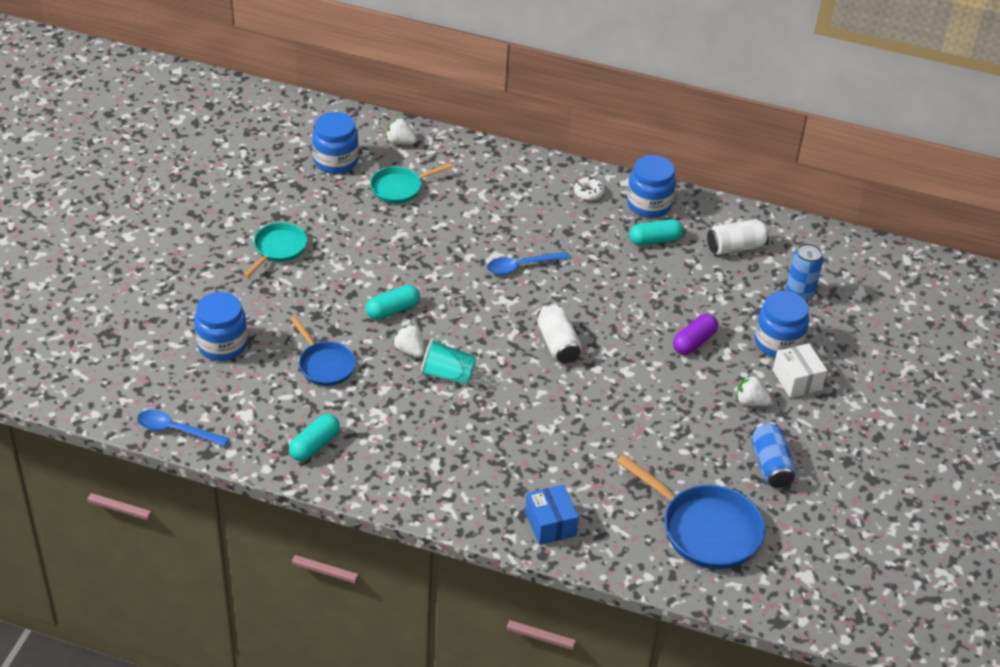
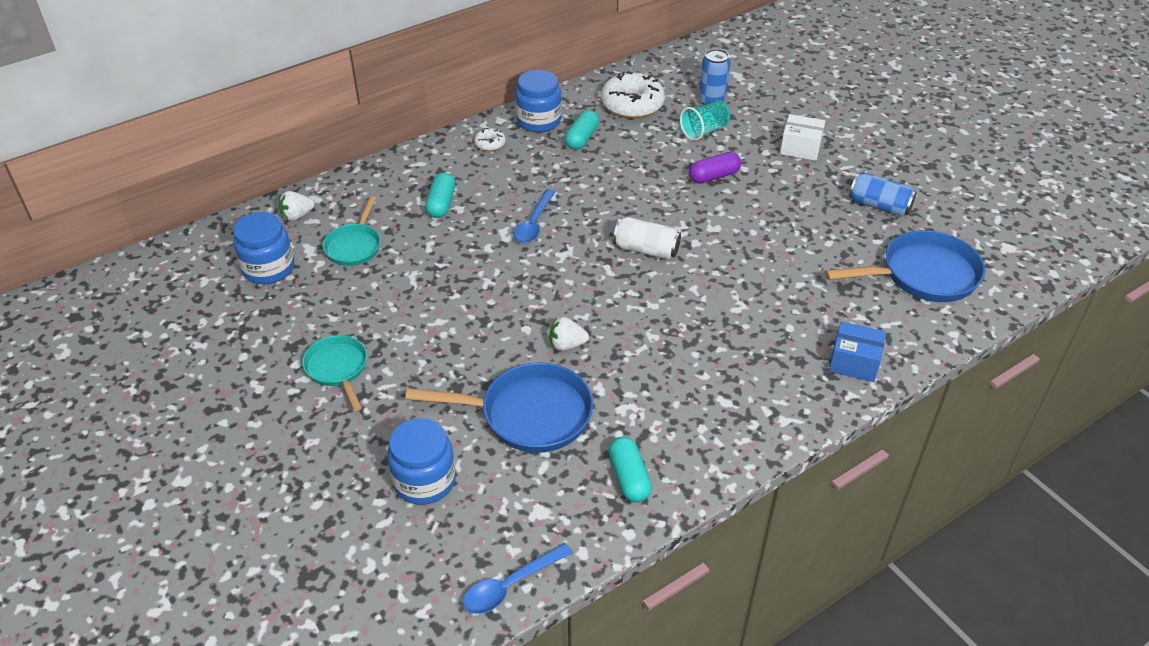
camera: 50 degrees left, 0 degrees up
(325, 365) = (528, 414): blue pan -> blue pan, size x1.64
(393, 310) = (504, 330): turquoise capsule -> turquoise capsule (441, 204)
(447, 374) = (619, 335): turquoise cup -> turquoise cup (704, 131)
(694, 342) = (714, 176): purple capsule -> purple capsule turned 75 degrees clockwise
(735, 247) = (632, 105): white can -> white donut
(751, 402) = (804, 181): white strawberry -> none
(778, 342) = (753, 137): blue jar -> none

